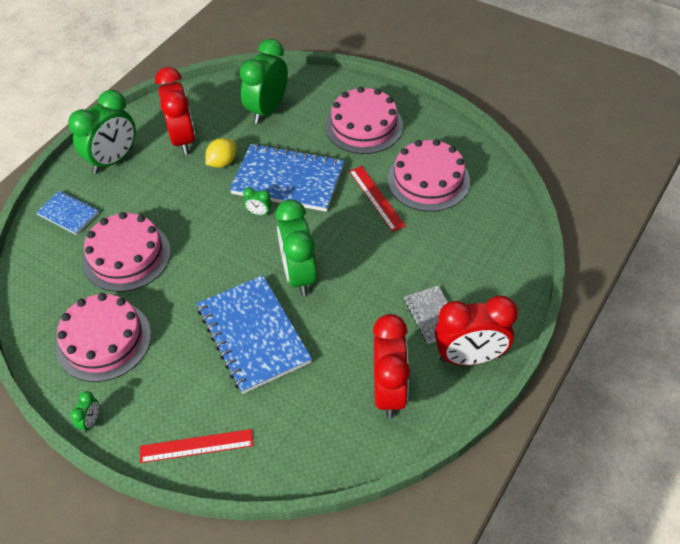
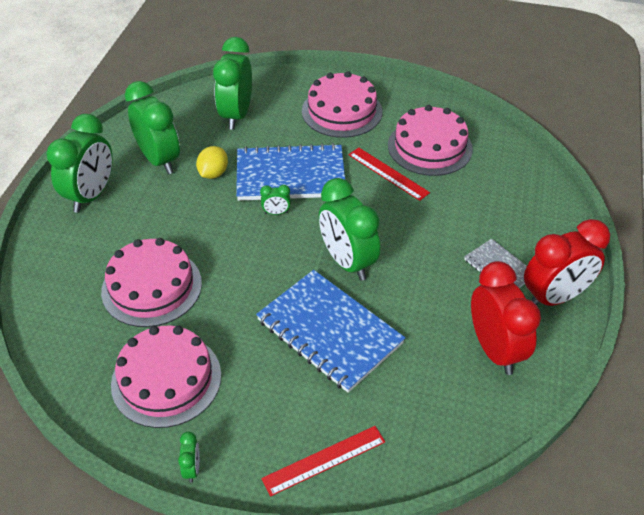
camera: 20 degrees left, 5 degrees down
(68, 214) = (64, 260): blue notebook -> none
(183, 139) = (159, 160): red clock -> green clock

